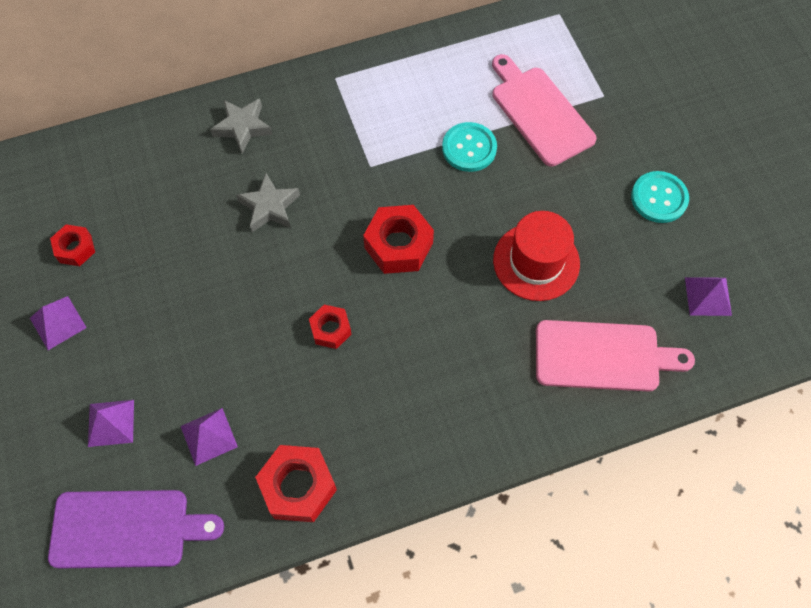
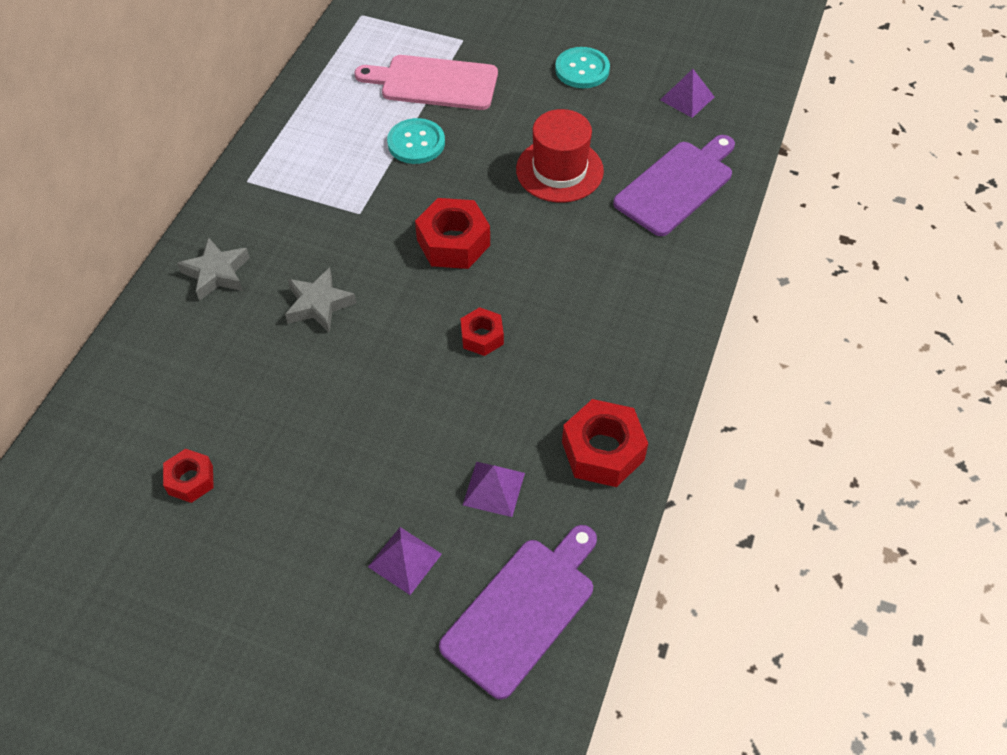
camera: 50 degrees left, 10 degrees down
(57, 322) = (254, 543): purple pyramid -> none
(603, 356) = (677, 185): pink cutting board -> purple cutting board

